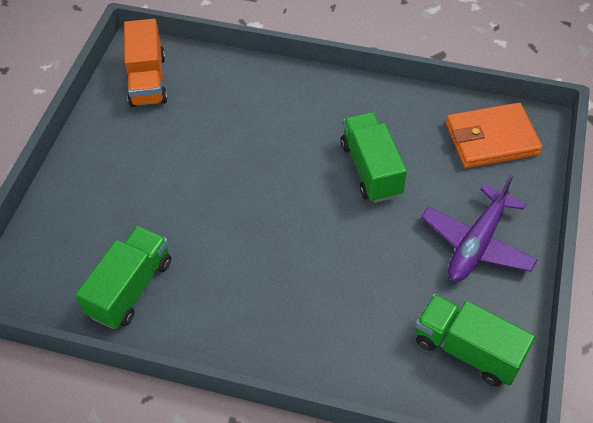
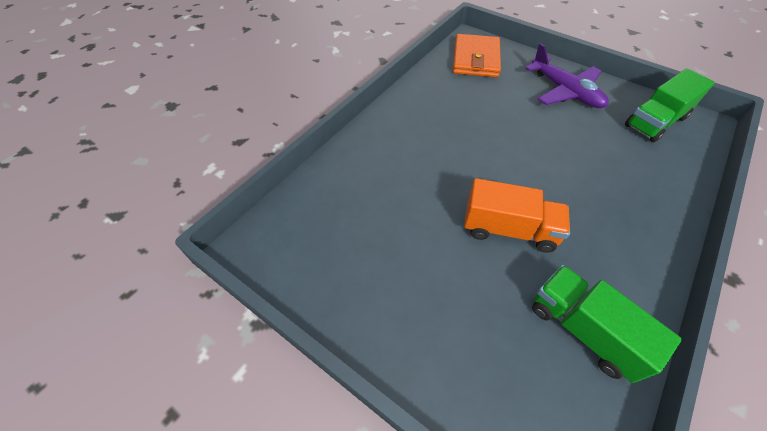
camera: 70 degrees left, 0 degrees up
(148, 80) = (301, 245): orange truck -> orange truck (508, 229)
(371, 169) = (483, 121): green truck -> none

